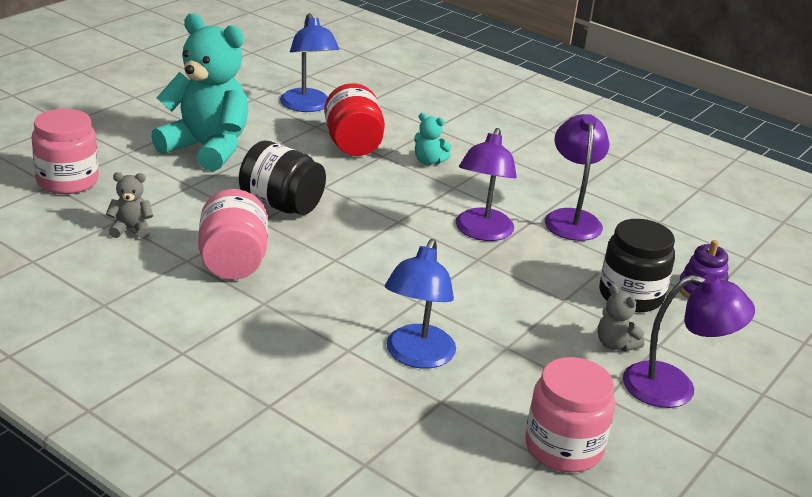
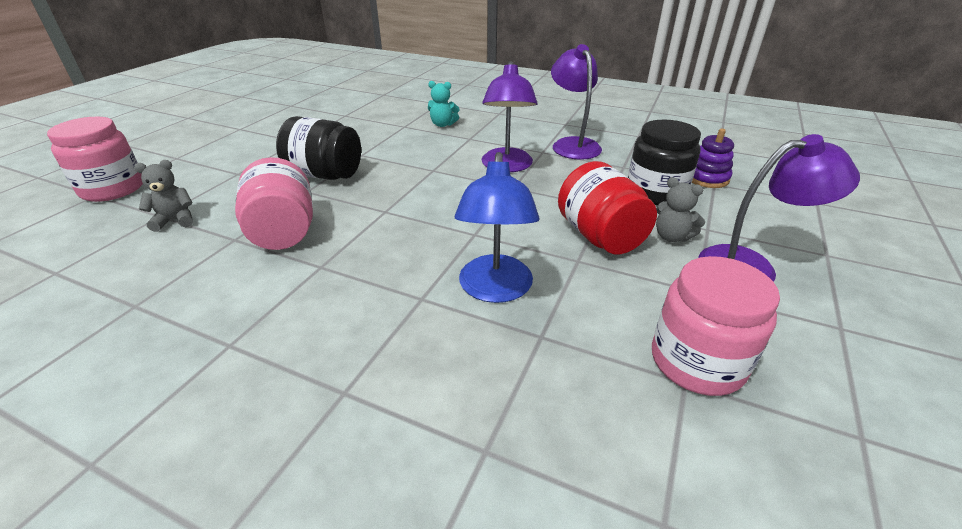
camera: 10 degrees left, 5 degrees up
(207, 148) = (252, 143): turquoise teddy bear -> none
(307, 106) = (336, 104): blue lamp -> none
(353, 144) = (378, 122): red jar -> red jar (600, 236)

